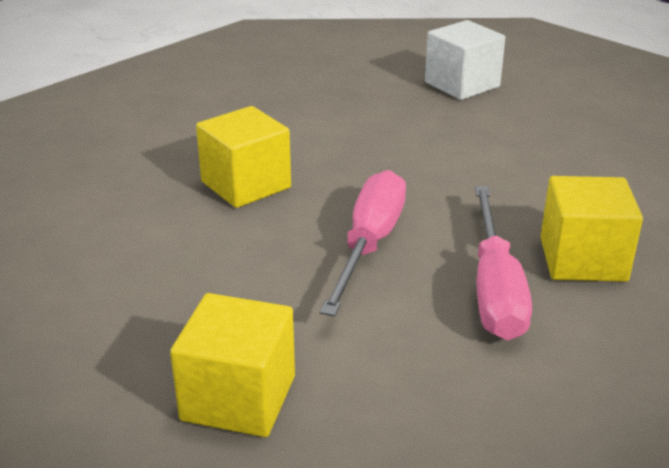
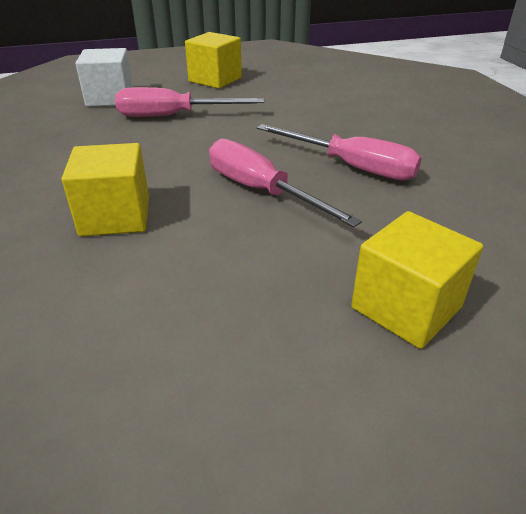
camera: 60 degrees left, 5 degrees up
(470, 133) = (173, 116): none -> pink screwdriver
(583, 259) = (345, 134): yellow cube -> yellow cube (215, 79)

